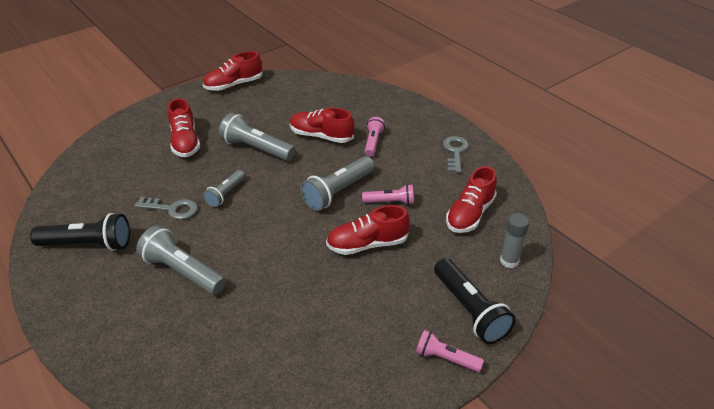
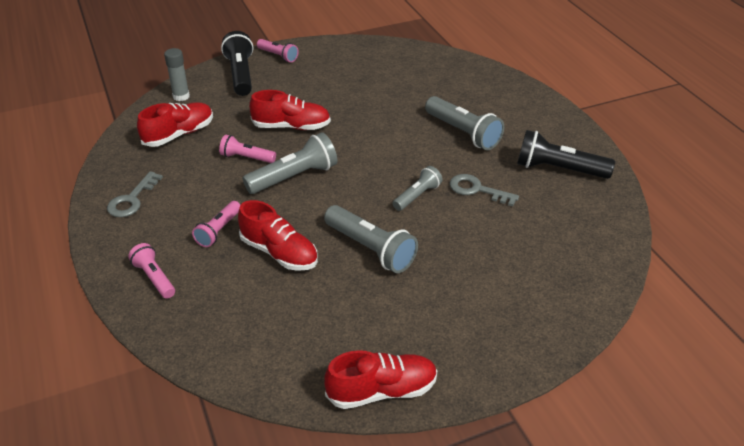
camera: 165 degrees left, 0 degrees up
(185, 142) = (465, 278): red shoe -> none
(394, 110) = (154, 278): none -> pink flashlight

